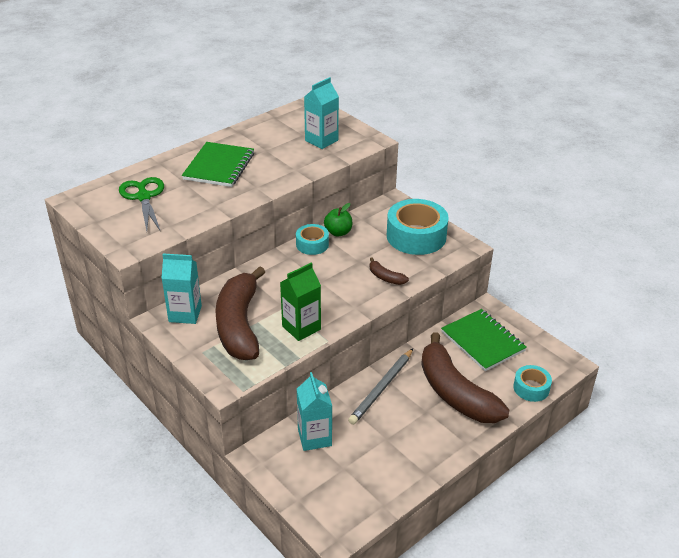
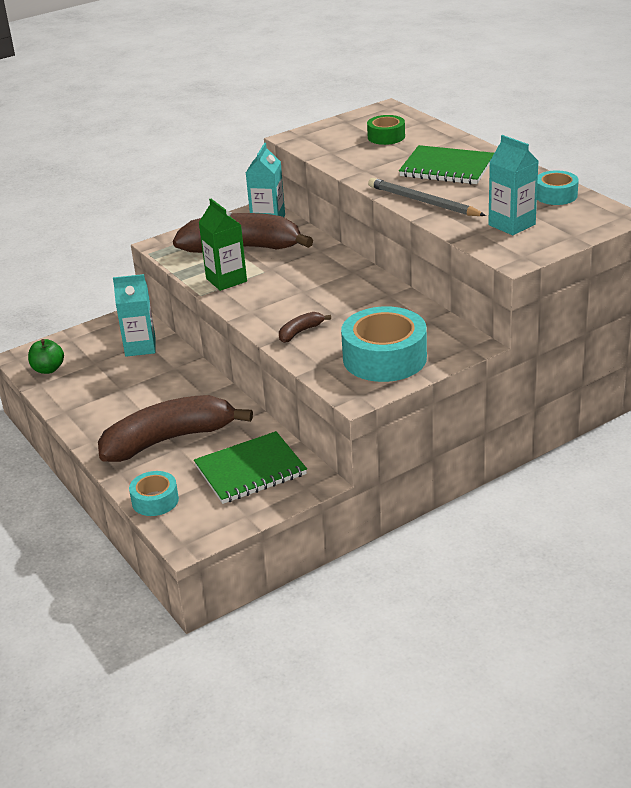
camera: 100 degrees right, 5 degrees down
(144, 197) = (386, 137): green scissors -> green tape
(312, 244) = (376, 285): turquoise tape -> turquoise tape (556, 195)
(338, 232) = (400, 302): green apple -> green apple (48, 369)
(382, 388) = (194, 389): grey pencil -> grey pencil (423, 202)

